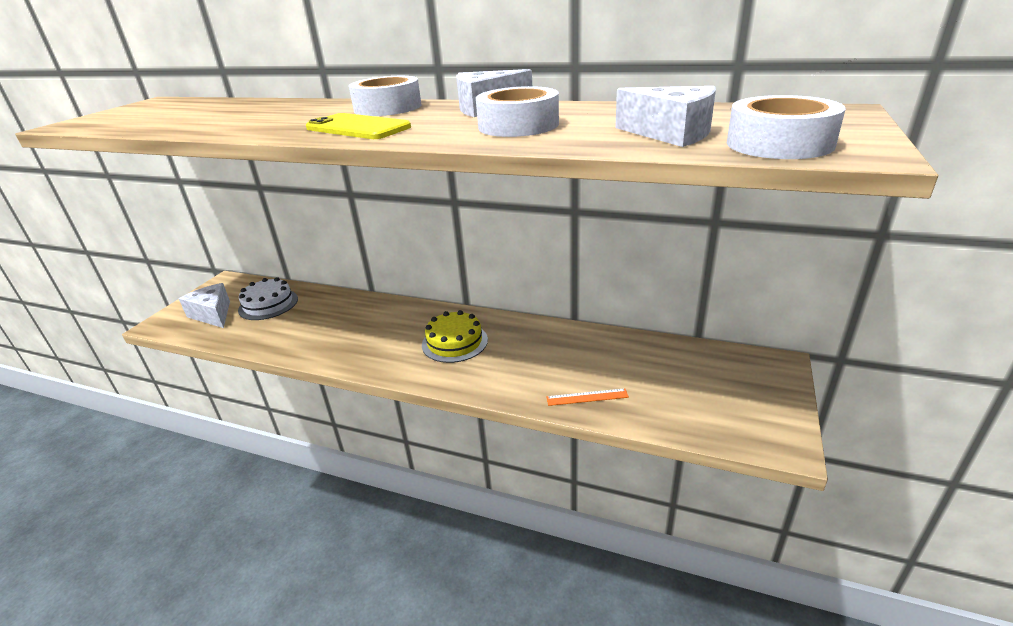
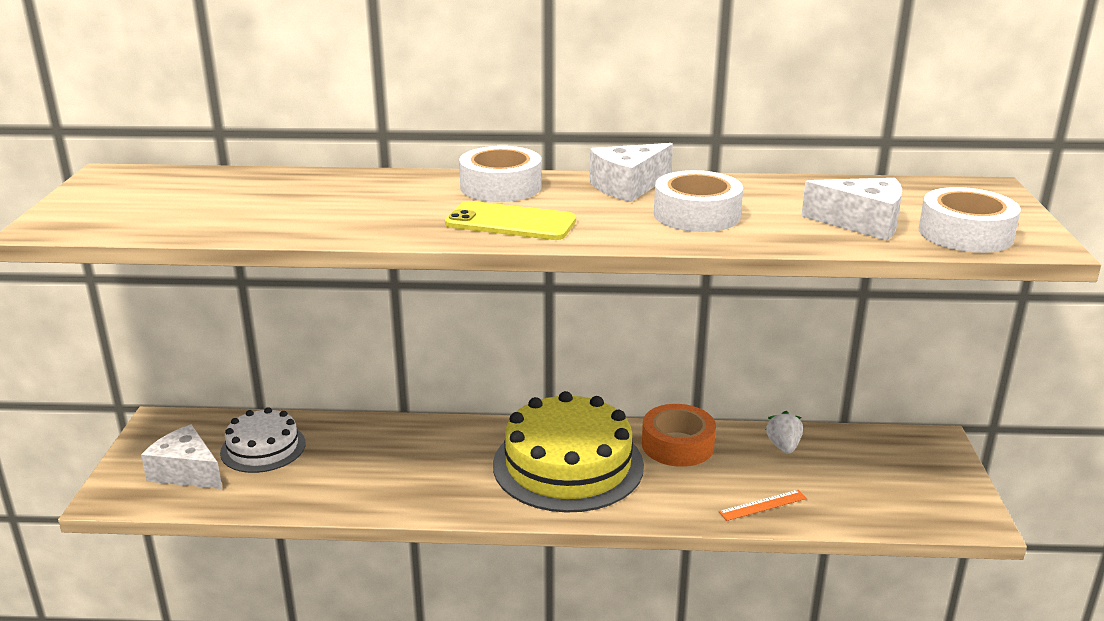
camera: 20 degrees left, 5 degrees down
(454, 342) = (568, 465): yellow cake -> yellow cake, size x1.77
(547, 338) = (677, 445): none -> orange tape
(633, 350) = (783, 446): none -> white strawberry

